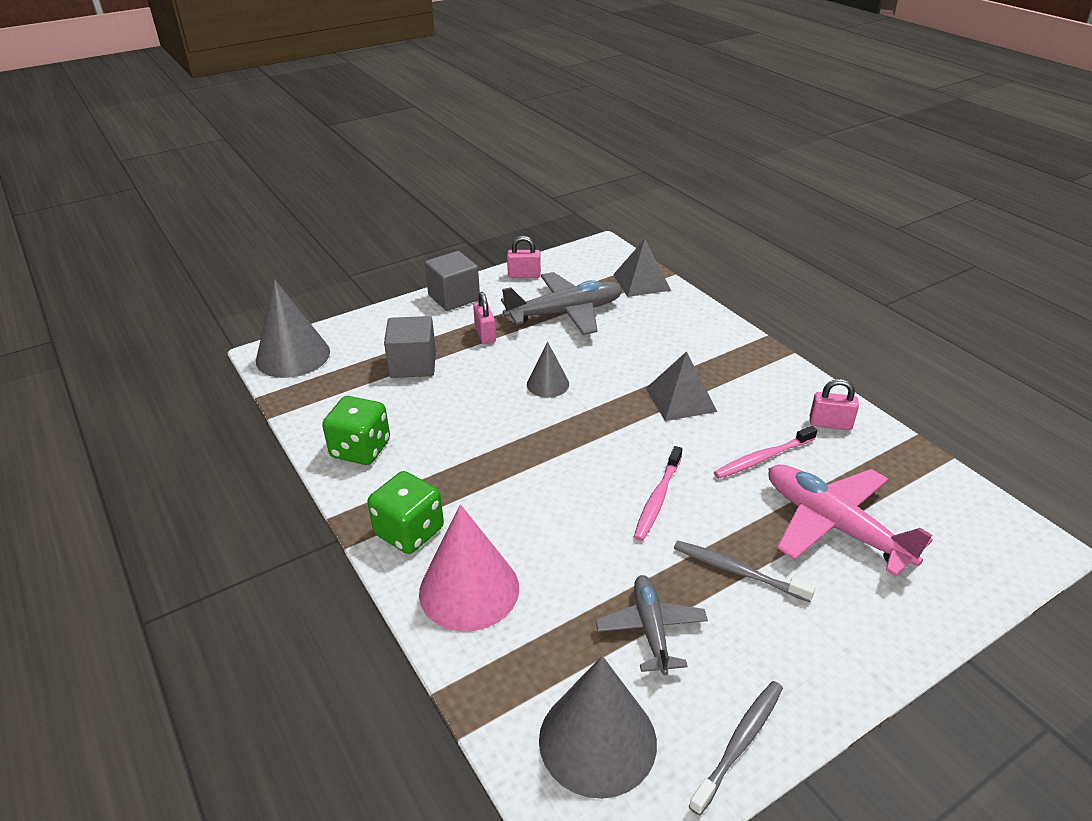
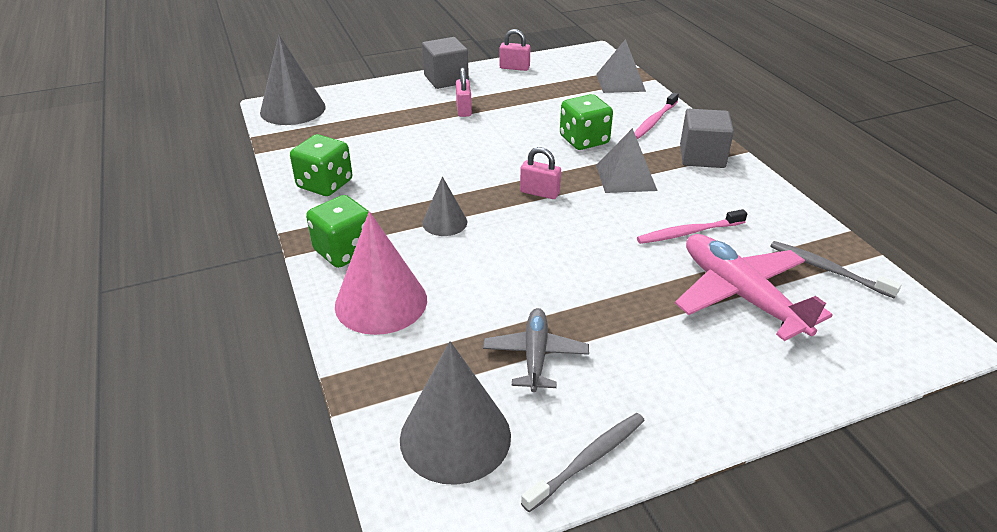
camera: 10 degrees right, 0 degrees up
(413, 365) = (392, 126): grey cube -> grey cube (702, 156)
(548, 384) = (507, 153): grey cone -> grey cone (444, 222)
(566, 313) = (542, 100): grey plane -> none
(624, 359) = (584, 140): none -> green dice
(657, 499) = (577, 253): pink toothbrush -> pink toothbrush (654, 121)
(737, 571) = (633, 320): grey toothbrush -> grey toothbrush (827, 269)
(830, 424) = (764, 212): pink padlock -> pink padlock (539, 193)

